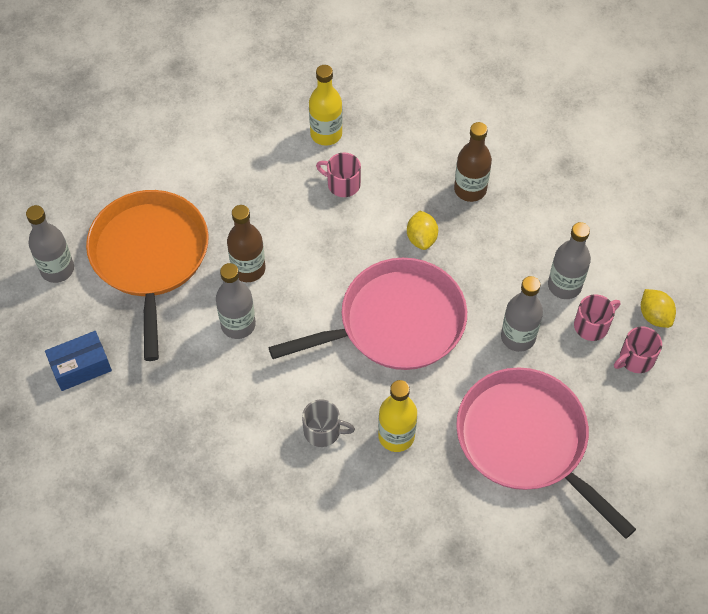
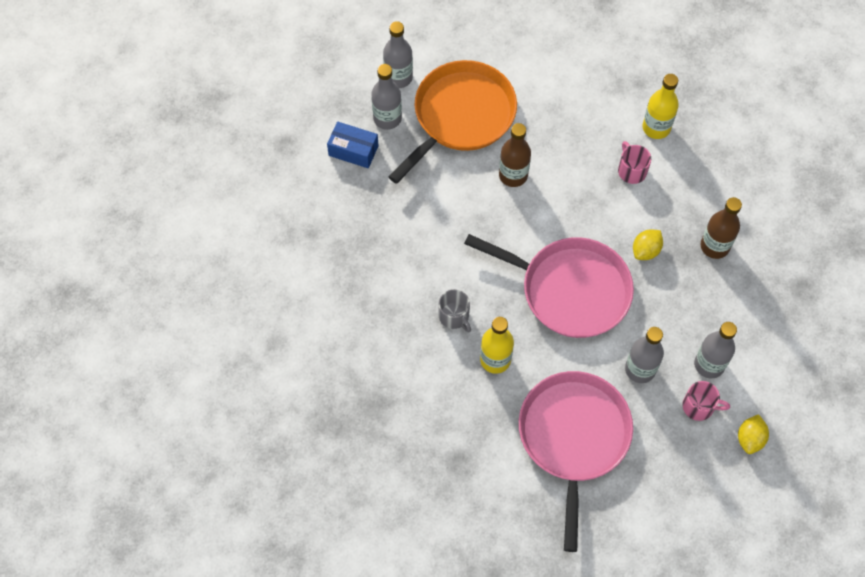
camera: 45 degrees right, 5 degrees up
(238, 325) = (470, 205): grey bottle -> grey bottle (387, 118)
(635, 359) = (704, 453): pink mug -> none

